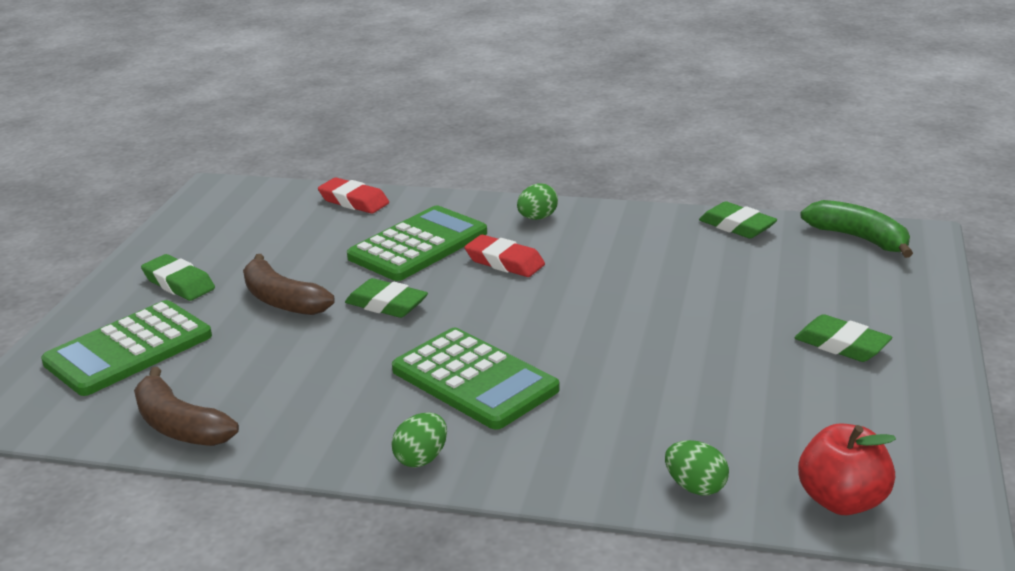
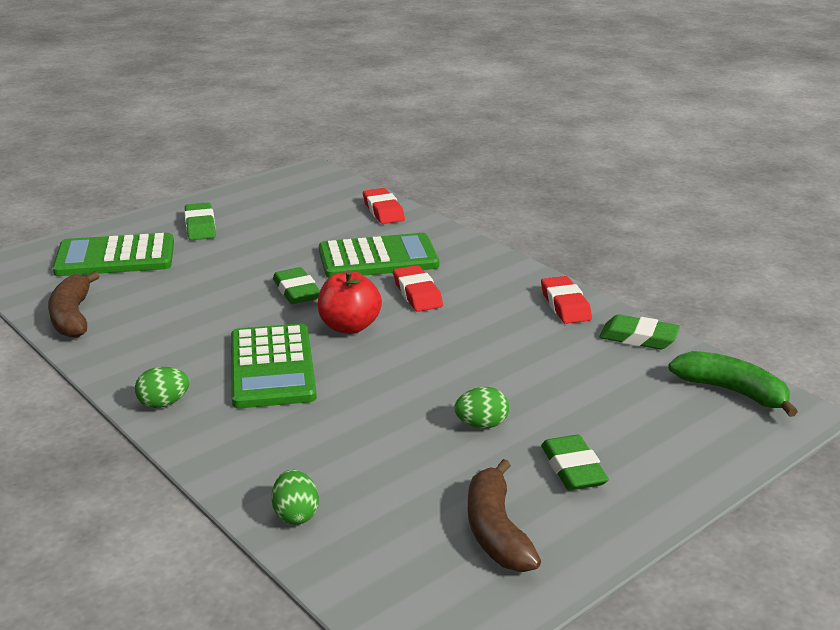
camera: 35 degrees right, 0 degrees up
(282, 300) = (240, 262): brown banana -> brown banana (496, 531)
(537, 218) = (490, 270): green egg -> green egg (481, 424)
(643, 223) = (565, 305): none -> red eraser
(737, 226) = (638, 338): green eraser -> green eraser turned 60 degrees counterclockwise
(842, 501) = (380, 583): red apple -> red apple (349, 326)
(859, 238) = (732, 391): green banana -> green banana turned 45 degrees counterclockwise

